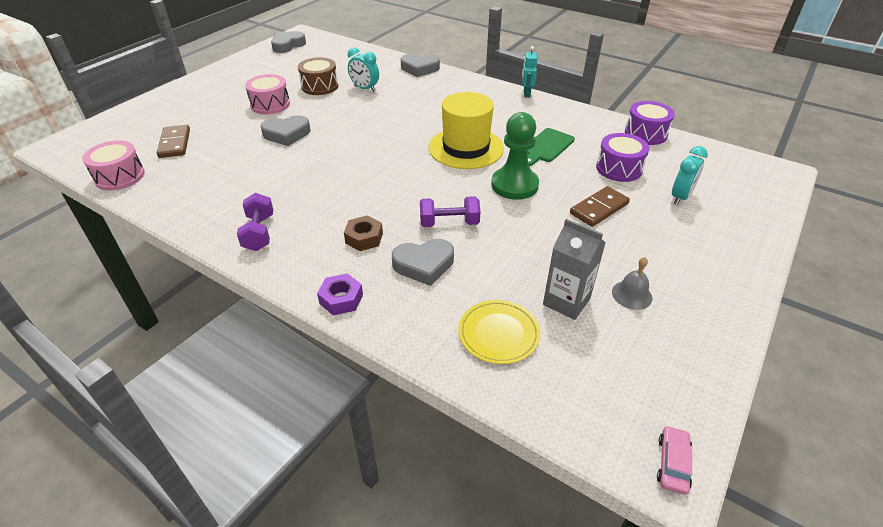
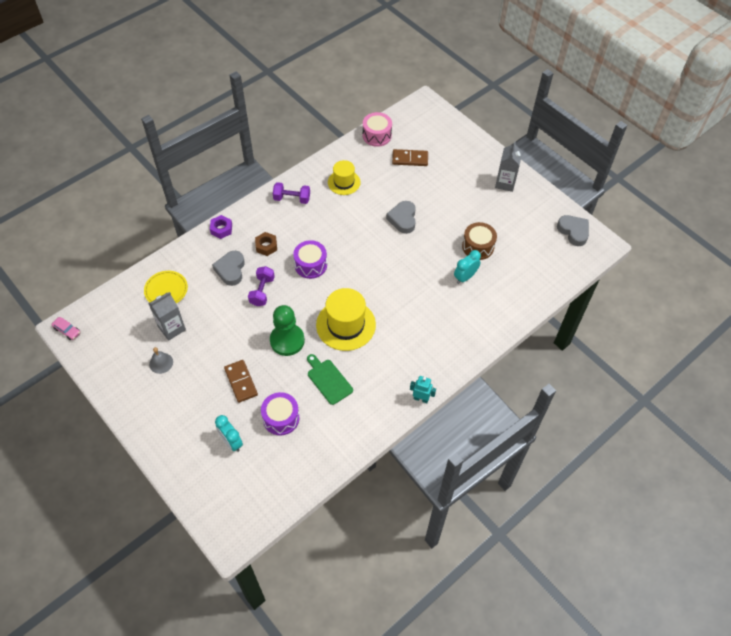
camera: 105 degrees right, 15 degrees up
(220, 81) = (505, 183): none -> grey carton
(221, 189) = (344, 182): none -> yellow hat
(270, 104) = (453, 212): pink drum -> none
(419, 69) = (496, 326): grey heart -> none
(645, 134) = (322, 465): purple drum -> purple drum (310, 265)

